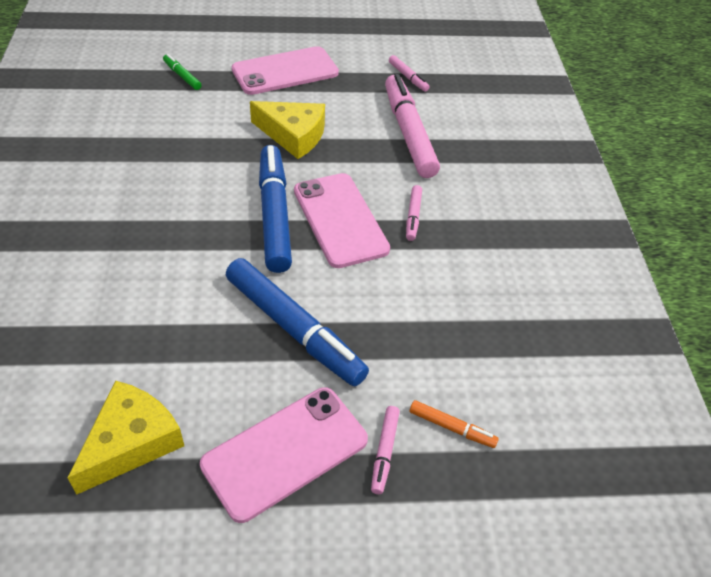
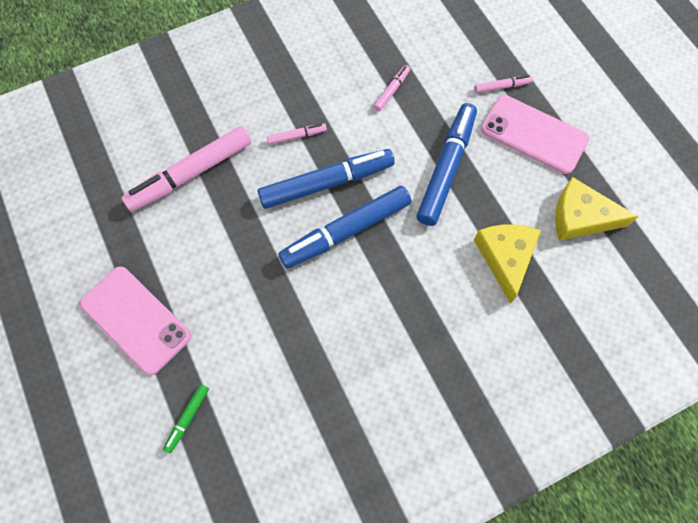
camera: 110 degrees left, 20 degrees up
(293, 135) = (237, 264): yellow cheese -> yellow cheese (505, 258)
(340, 220) = (327, 183): pink phone -> blue marker
(408, 77) = (100, 204): pink marker -> pink marker (392, 90)
(452, 428) = (466, 60): orange marker -> none

